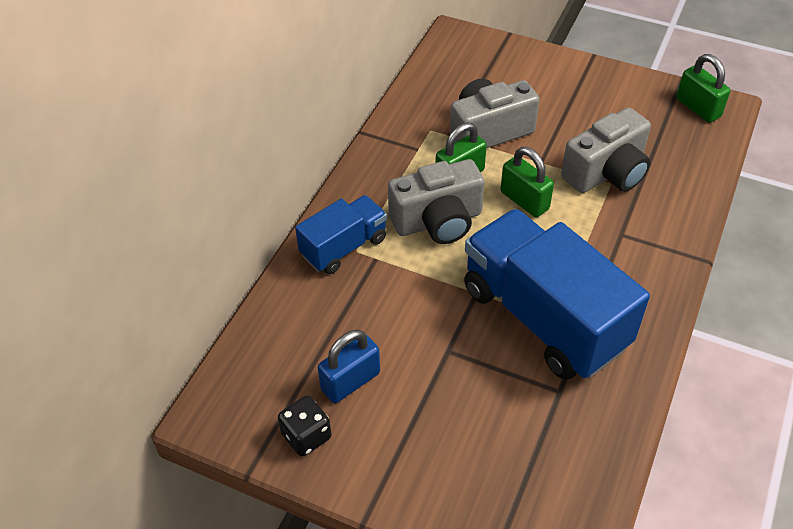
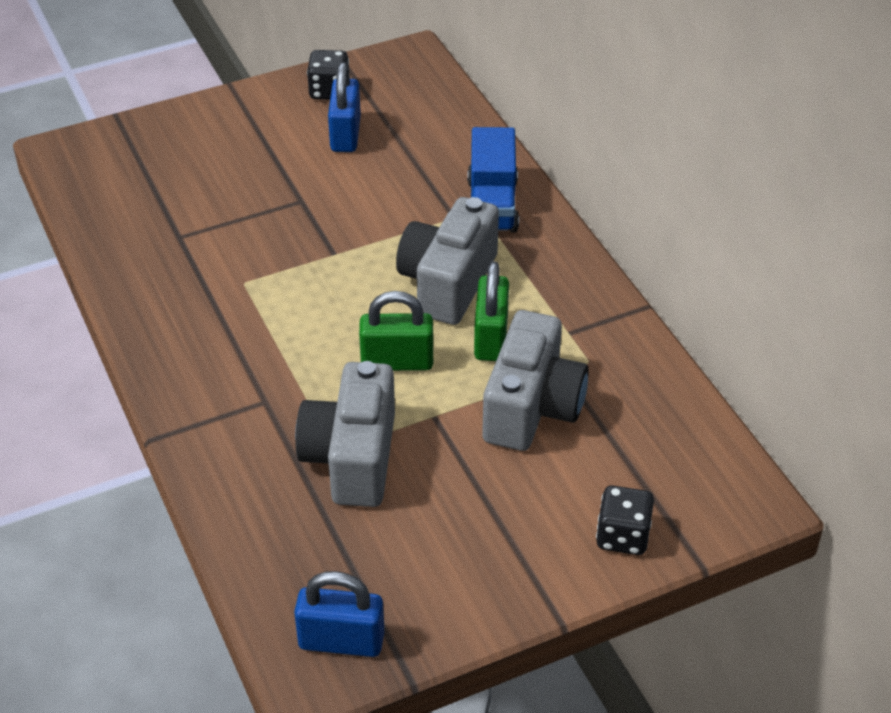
camera: 130 degrees right, 5 degrees down
(526, 61) = (623, 536): none -> black dice
(543, 317) = (253, 276): blue truck -> none
(698, 108) = (341, 641): green padlock -> blue padlock

